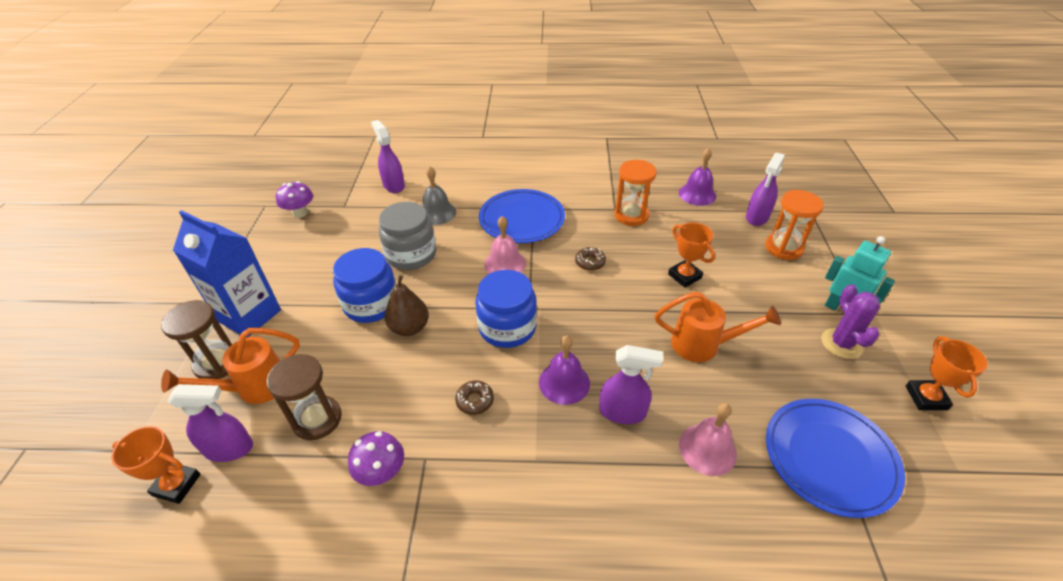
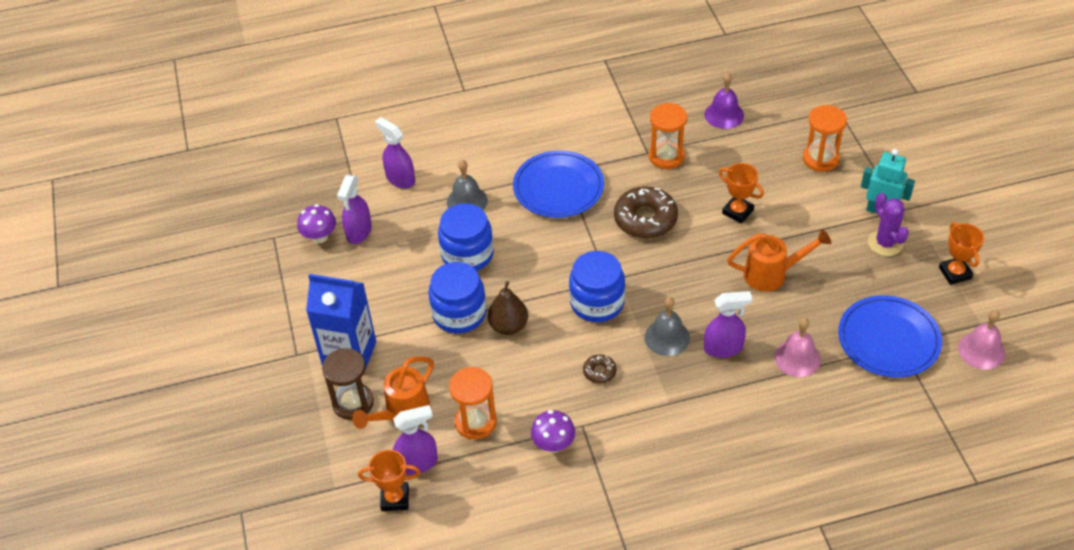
camera: 15 degrees left, 5 degrees up
(317, 419) = (475, 422): brown hourglass -> orange hourglass
(411, 254) = (467, 254): grey jar -> blue jar
(505, 263) = (565, 241): pink bell -> pink bell (981, 350)
(564, 382) = (667, 337): purple bell -> grey bell
(590, 262) = (645, 219): brown donut -> brown donut, size x2.09
(757, 217) = (789, 129): purple spray bottle -> purple spray bottle (359, 232)

